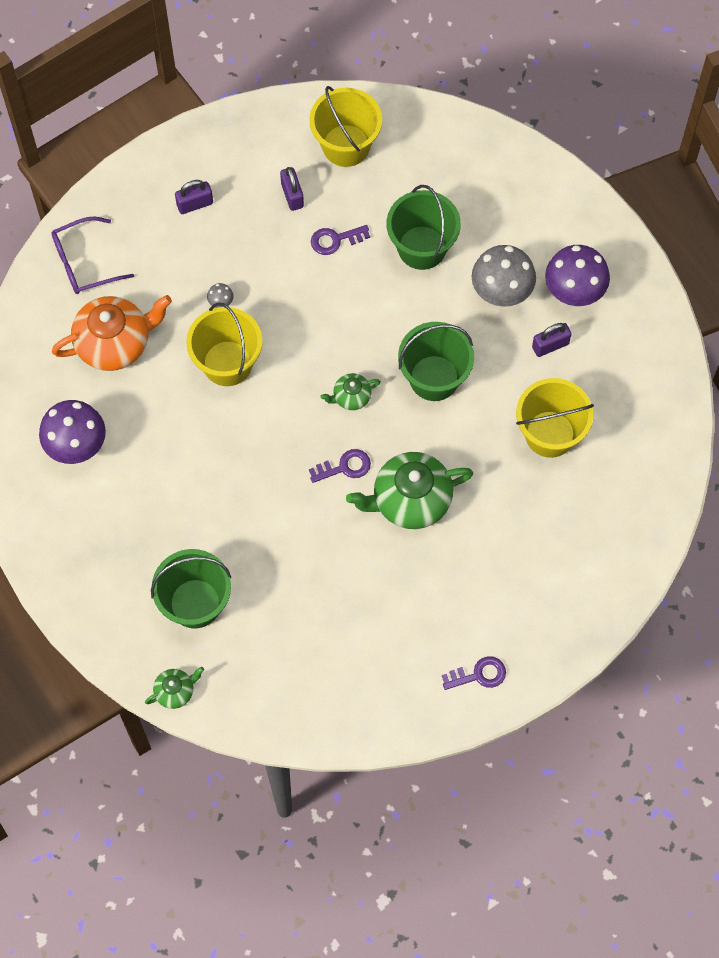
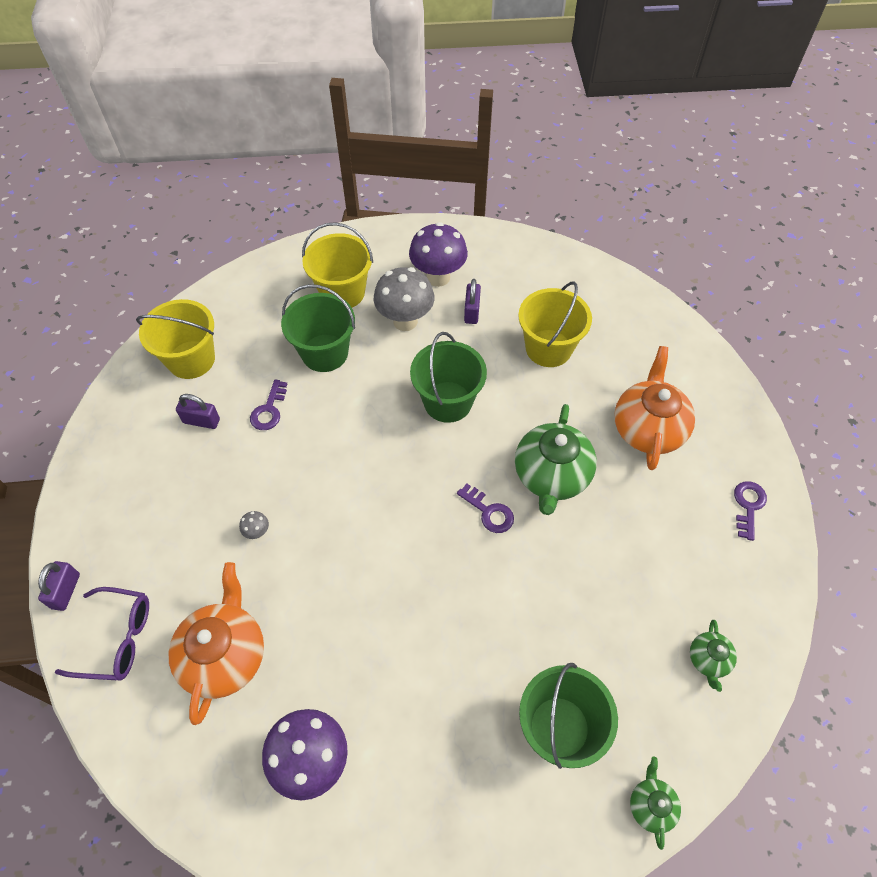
camera: 60 degrees left, 10 degrees down
(84, 263) = (117, 639): purple glasses -> purple glasses turned 90 degrees counterclockwise
(195, 204) = (143, 503): purple padlock -> purple padlock (66, 591)
(227, 363) = (321, 559): yellow bucket -> yellow bucket (342, 292)
(344, 467) = (489, 512): purple key -> purple key turned 120 degrees clockwise
(351, 397) = (424, 472): green teapot -> green teapot (708, 660)
(511, 559) = (648, 428): none -> orange teapot

